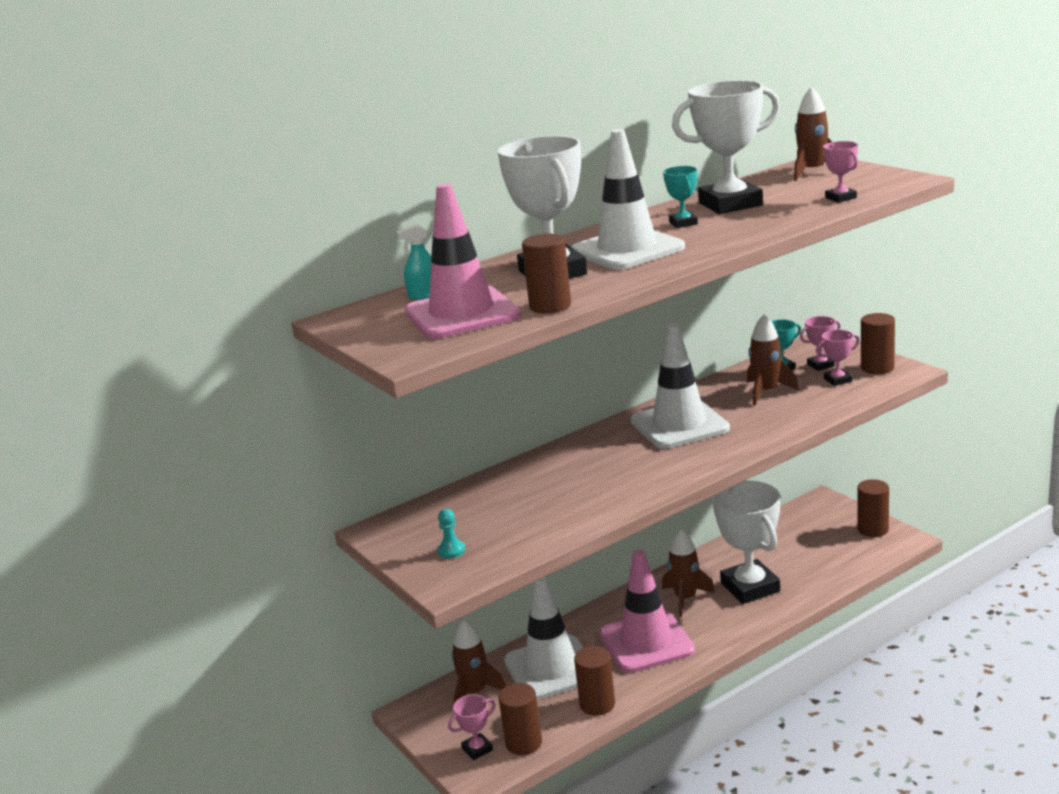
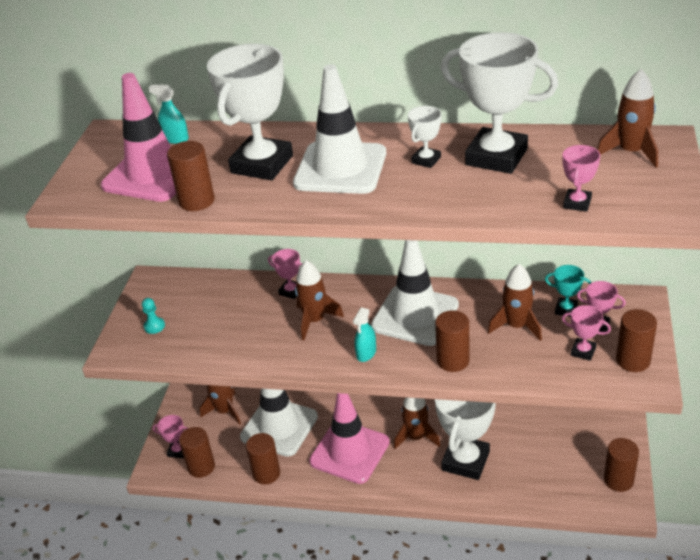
camera: 45 degrees right, 15 degrees up
(541, 466) = (291, 291): none -> pink trophy
(601, 469) = (315, 320): none -> brown rocket
(683, 223) = (426, 160): turquoise trophy -> white trophy
(686, 461) = (366, 353): none -> turquoise spray bottle
(761, 430) = (453, 360): none -> brown cylinder

